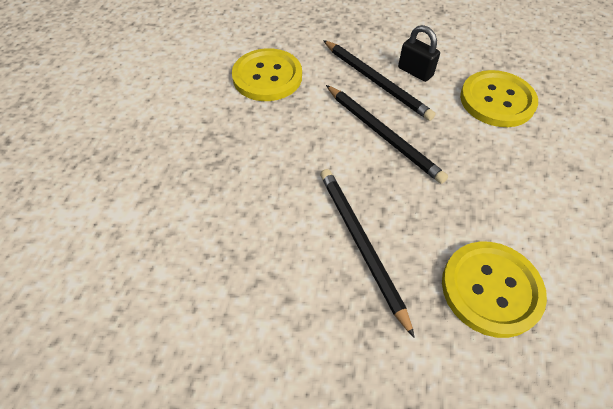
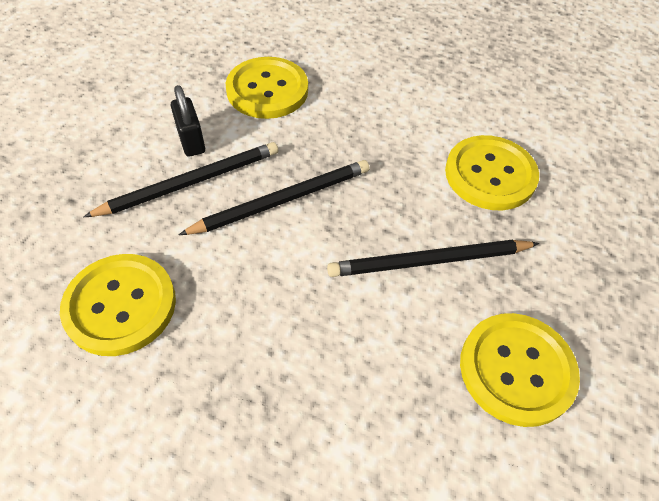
camera: 80 degrees left, 0 degrees up
(270, 323) = (516, 369): none -> yellow button
(415, 72) = (191, 141): black padlock -> black padlock turned 75 degrees counterclockwise

